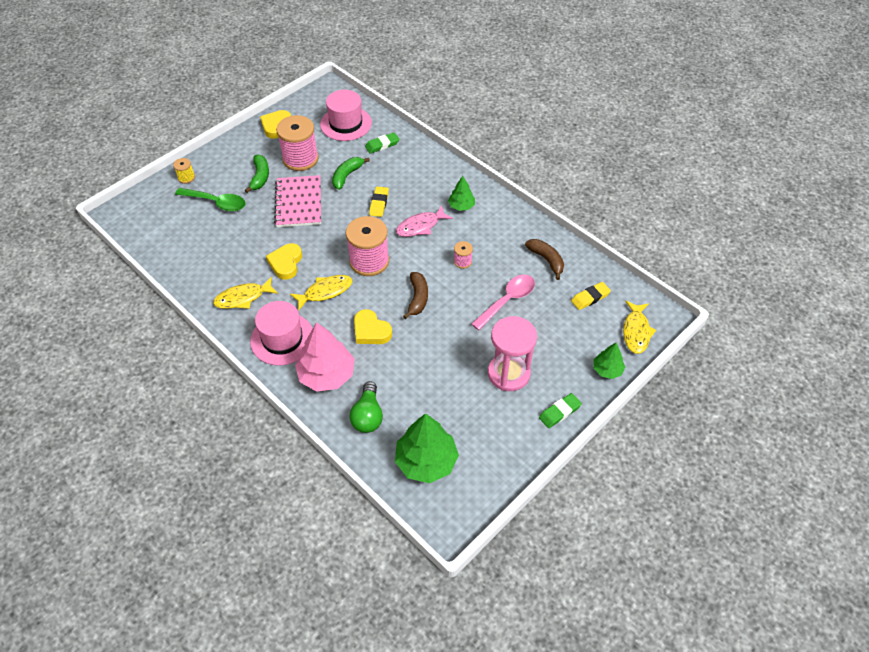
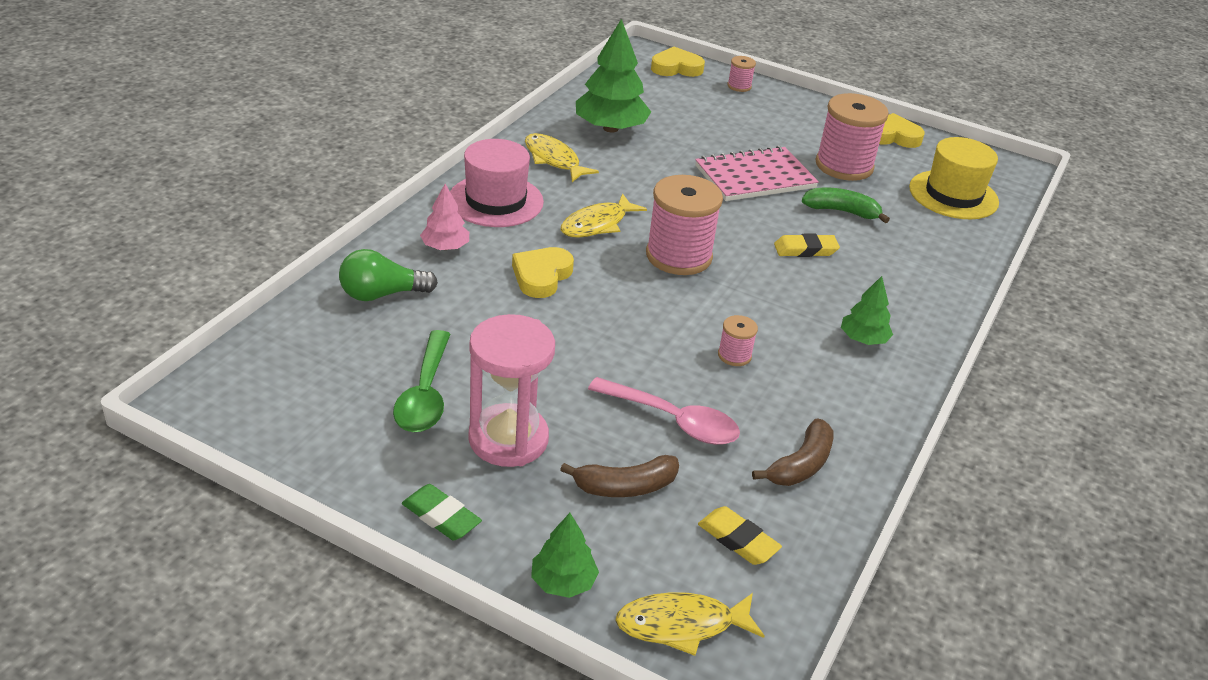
camera: 70 degrees right, 15 degrees down
(186, 178) = (739, 86): yellow spool -> pink spool
(216, 203) = (710, 114): green spoon -> green spoon (425, 394)
(260, 177) = (782, 139): green banana -> none
(286, 263) = (633, 183): yellow heart -> yellow heart (676, 68)
(325, 292) = (597, 224): yellow fish -> yellow fish turned 90 degrees clockwise
(327, 375) = (445, 247): pink tree -> pink tree, size x0.54
(346, 123) = (953, 195): pink hat -> yellow hat
(382, 145) = (937, 236): green eraser -> none
(417, 298) = (628, 315): brown banana -> brown banana (625, 487)
(420, 226) = (785, 299): pink fish -> none
(426, 461) = (309, 363): green tree -> green tree (610, 128)

